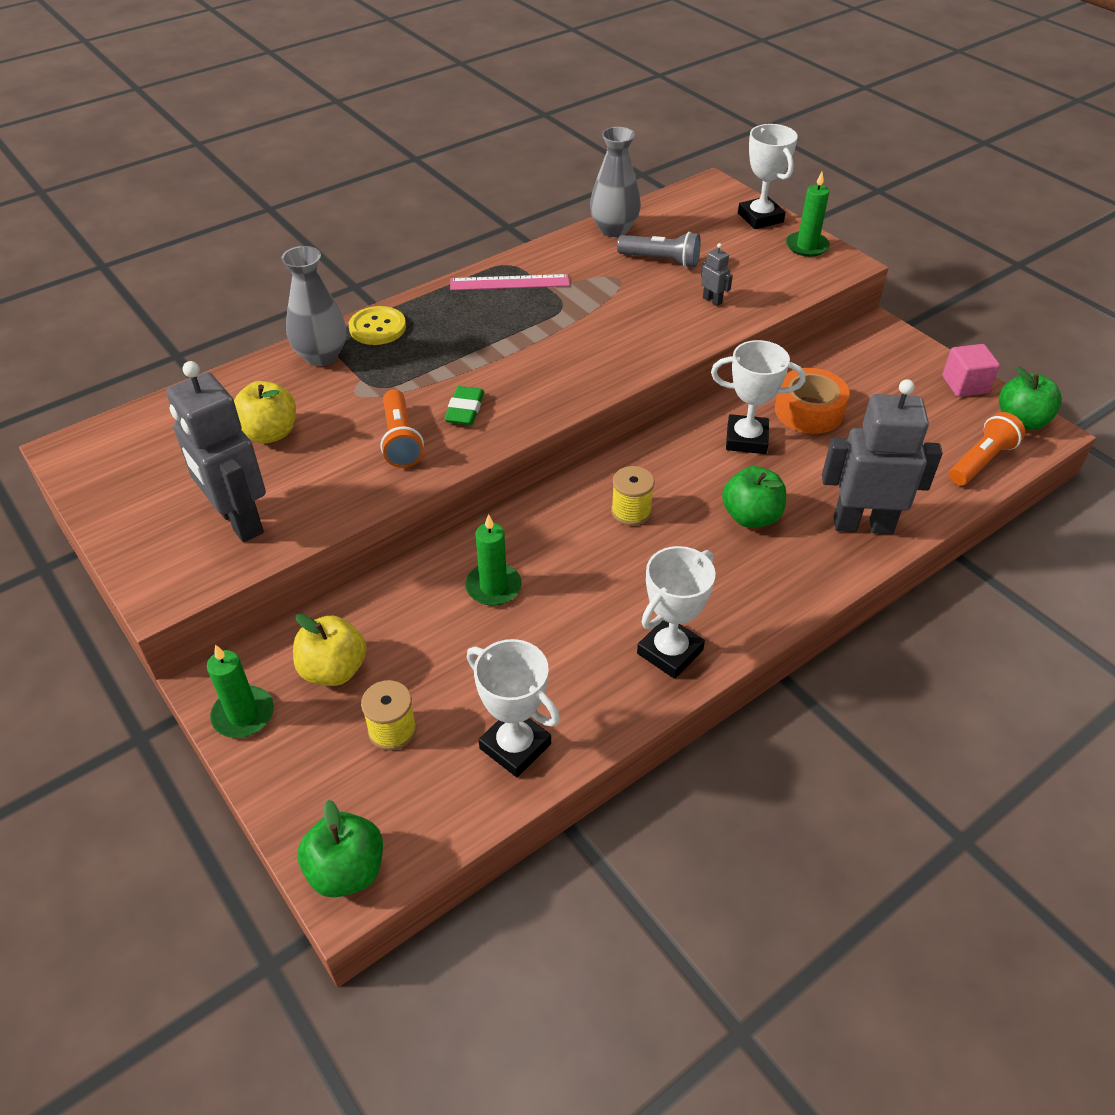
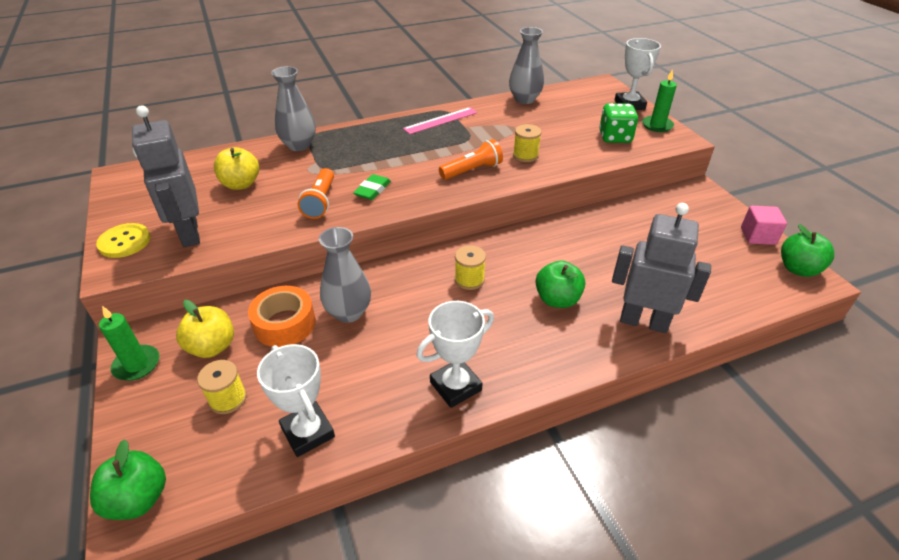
camera: 15 degrees right, 5 degrees down
(377, 327) = (343, 134): yellow button -> yellow button (124, 242)
(493, 587) = (348, 312): green candle -> grey vase
(509, 282) = (440, 120): pink ruler -> pink ruler turned 45 degrees counterclockwise
(650, 321) = (525, 155): none -> yellow spool
(661, 260) = (549, 121): grey flashlight -> none
(712, 300) = (575, 149): grey robot -> none
(746, 439) = (574, 246): white trophy -> none
(758, 274) = (615, 137): none -> green dice
(809, 411) = (628, 234): orange tape -> orange tape (285, 324)
(981, 461) = (756, 292): orange flashlight -> orange flashlight (472, 170)

